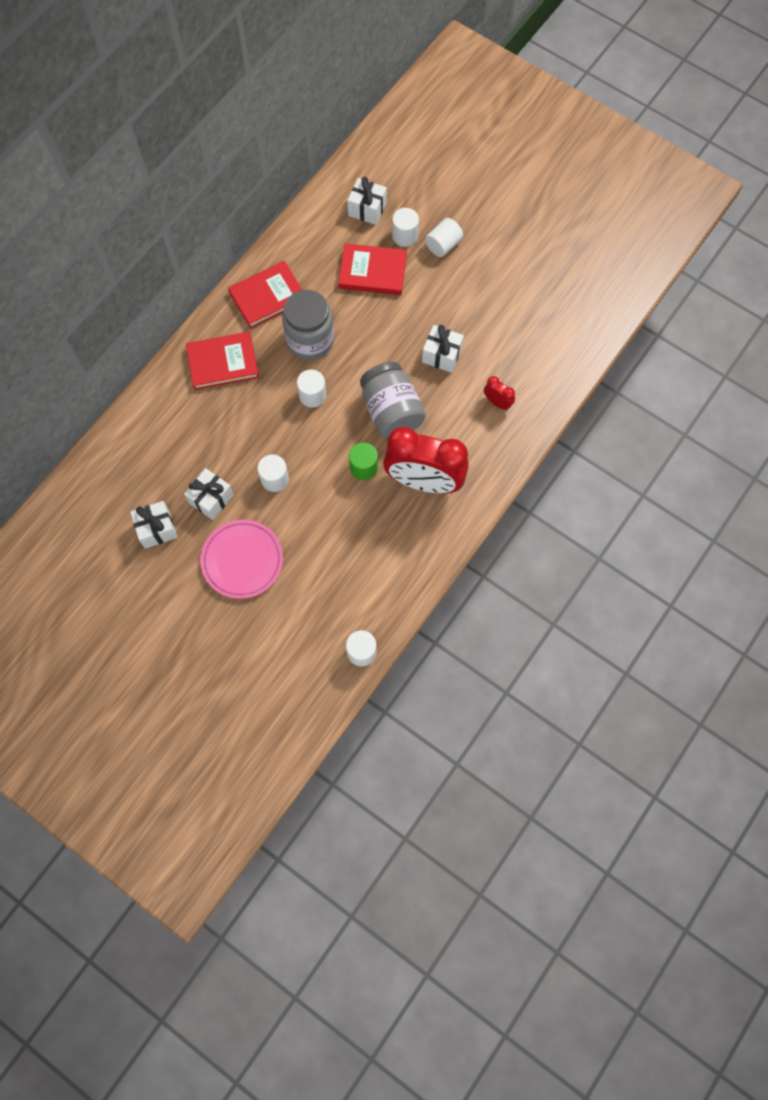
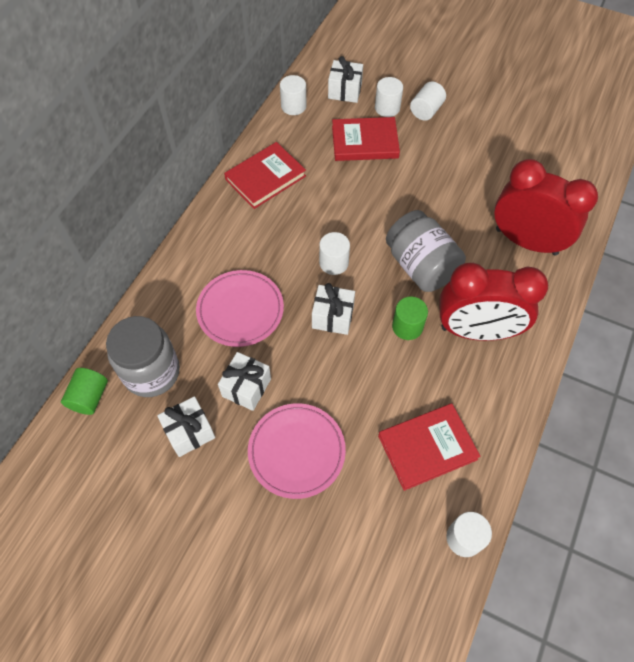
camera: 10 degrees left, 10 degrees down
(78, 485) = (89, 397): none -> green cylinder
(219, 428) = (240, 310): none -> pink plate
(223, 362) = (231, 245): red book -> red book (427, 447)
(275, 479) = (313, 354): white cylinder -> white cylinder (293, 106)
(310, 340) = (318, 211): grey jar -> grey jar (151, 372)
(442, 355) = (455, 206): white gift -> white gift (333, 317)
(497, 402) = (526, 241): red clock -> red clock, size x2.42

